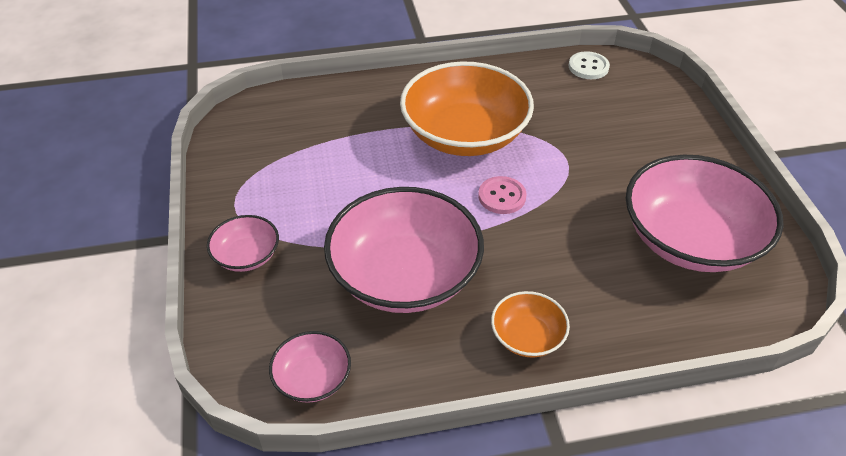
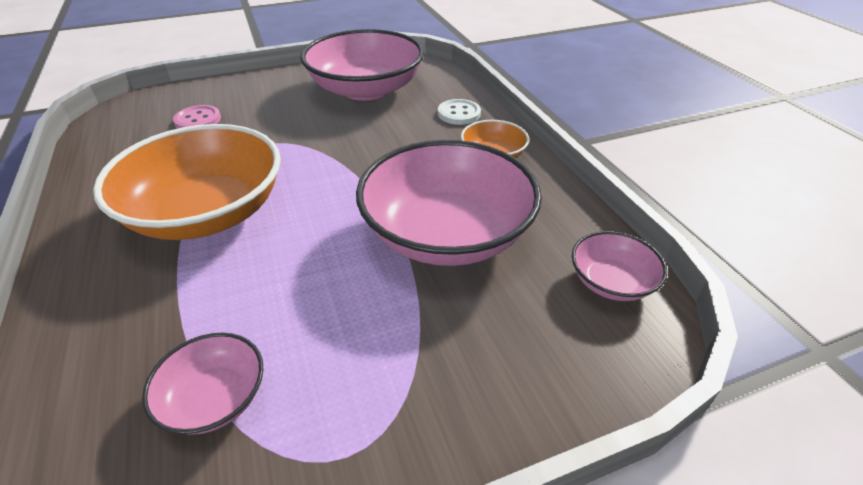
camera: 100 degrees left, 5 degrees down
(246, 255) = (457, 400): pink bowl -> pink bowl (215, 398)
(502, 196) = (319, 179): pink button -> pink button (198, 120)
(588, 67) = (106, 135): white button -> white button (459, 113)

